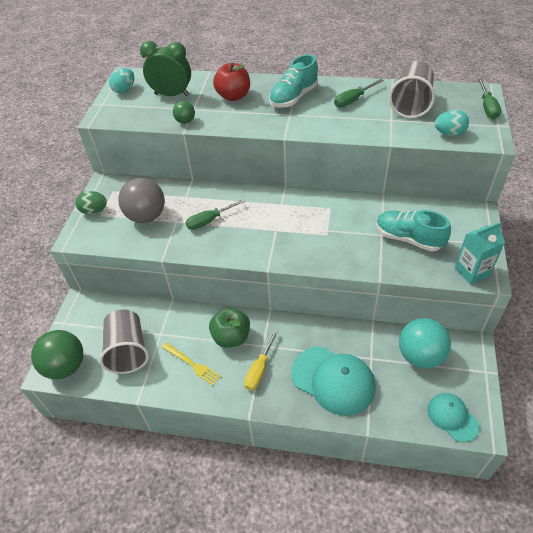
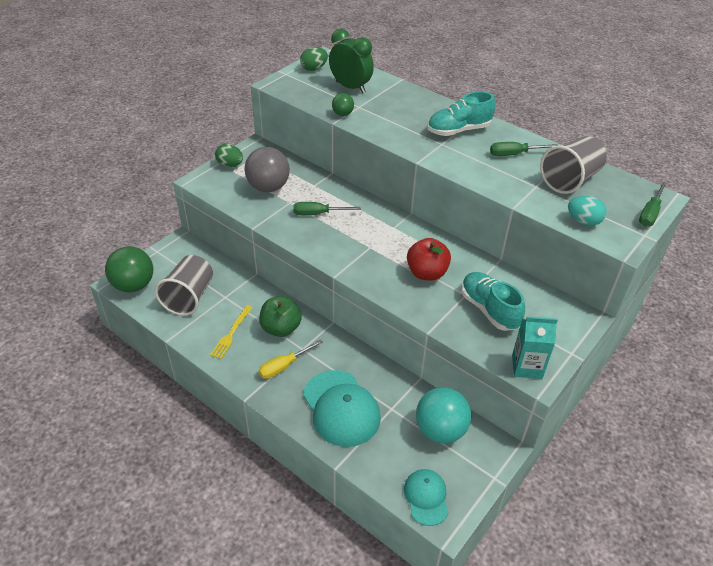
camera: 25 degrees right, 5 degrees down
(124, 90) = (314, 69): turquoise egg -> green egg
(192, 364) = (231, 333): yellow fork -> yellow fork turned 45 degrees clockwise
(233, 96) = (404, 109): red apple -> red apple (426, 273)

